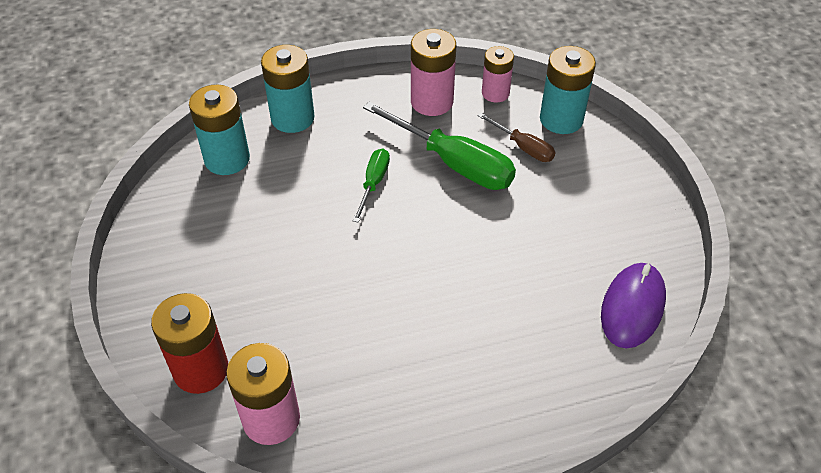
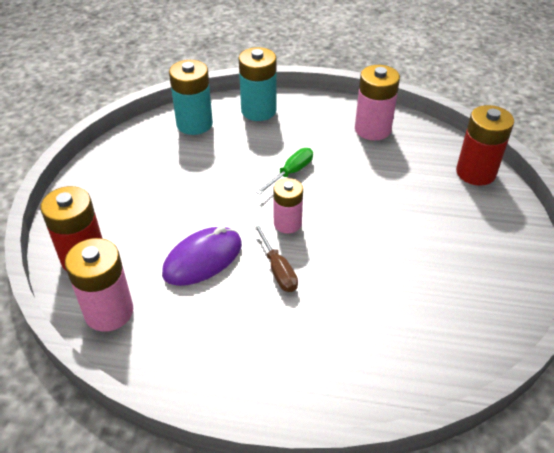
camera: 25 degrees right, 5 degrees down
(453, 163) = (363, 177): green screwdriver -> none
(495, 93) = (429, 138): pink battery -> pink battery (287, 223)
(523, 147) = (430, 183): brown screwdriver -> brown screwdriver (278, 269)
(561, 119) = (475, 172): turquoise battery -> red battery
(632, 307) = (457, 340): purple mouse -> purple mouse (203, 259)

